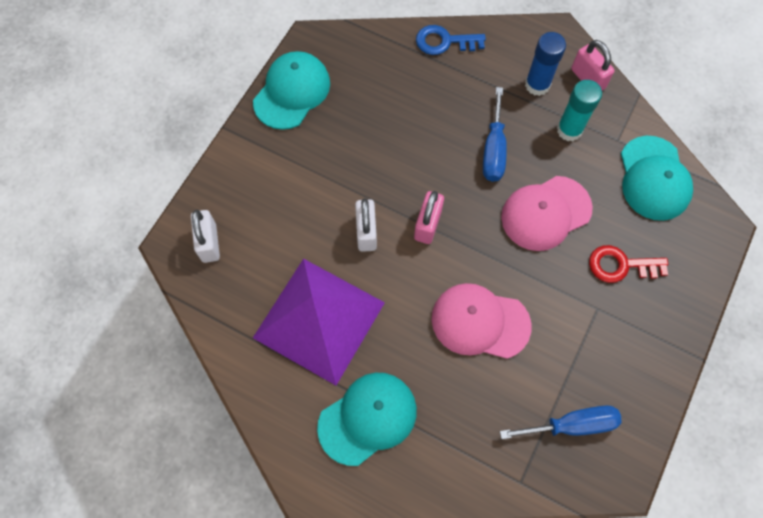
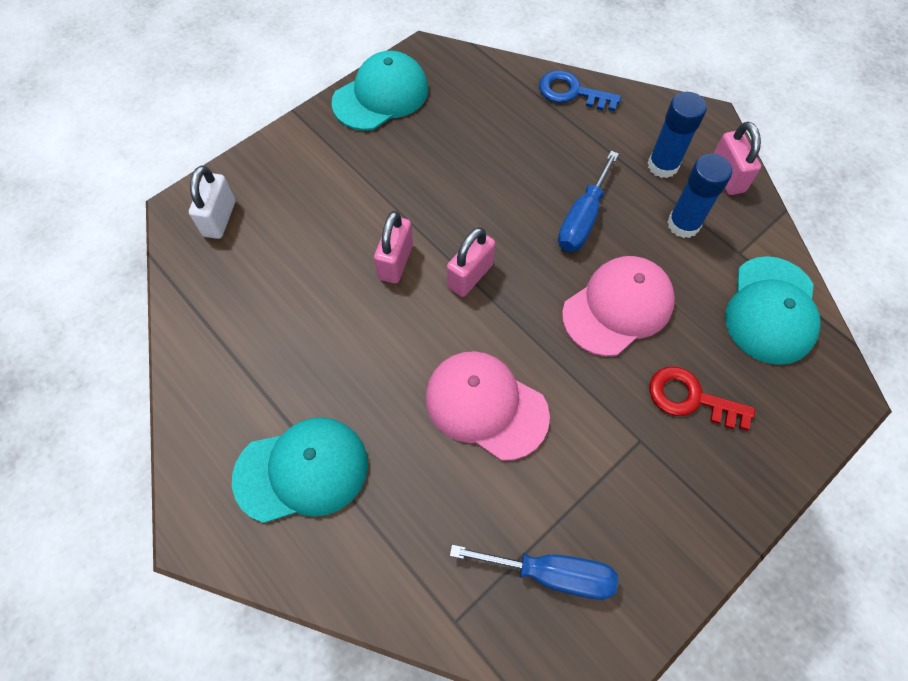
camera: 20 degrees right, 5 degrees down
(319, 320) = (299, 339): purple pyramid -> none
(366, 232) = (396, 262): white padlock -> pink padlock
(545, 213) = (618, 307): pink cap -> pink cap turned 150 degrees clockwise
(569, 130) = (683, 224): turquoise glue stick -> blue glue stick

